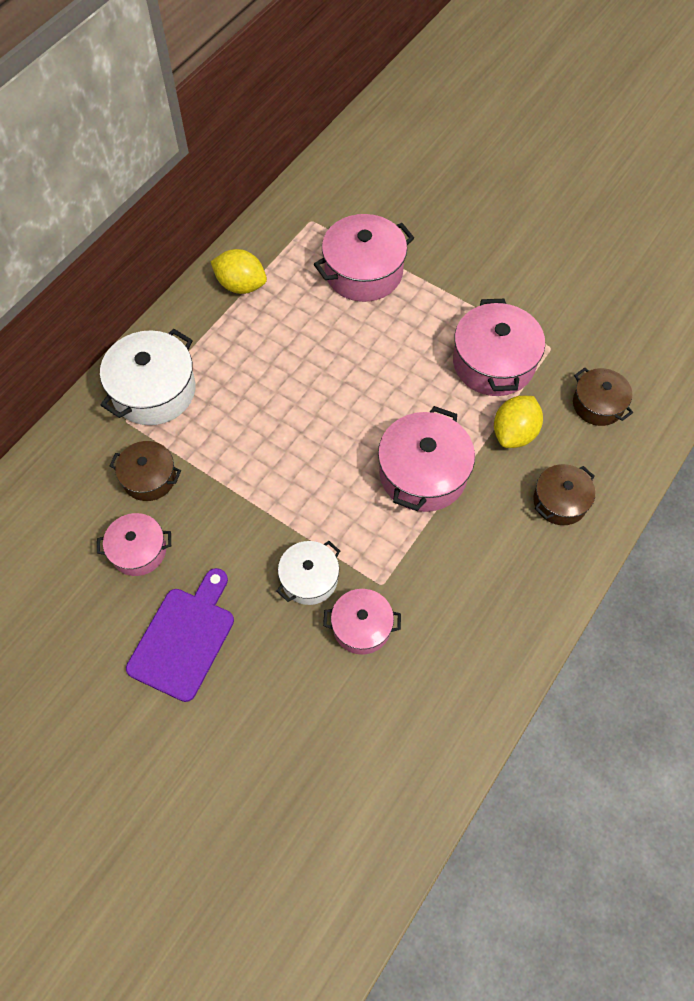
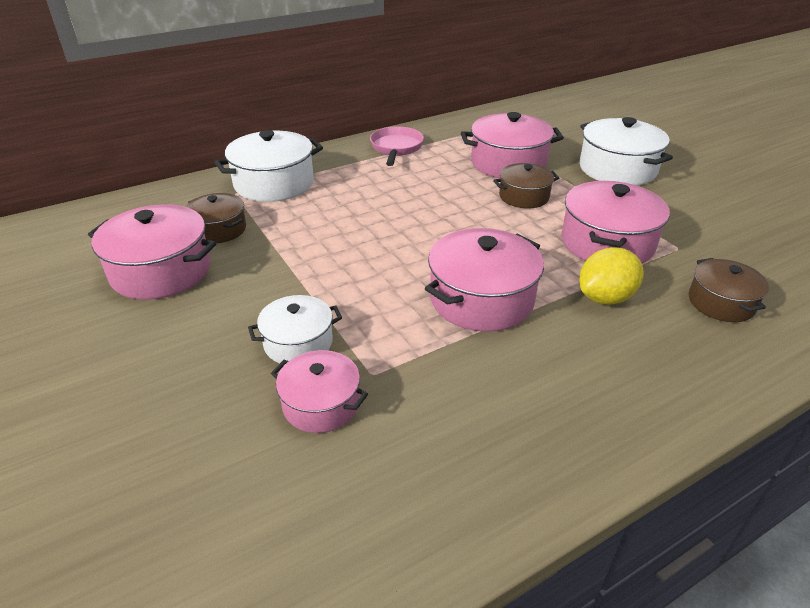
camera: 25 degrees right, 25 degrees down
(138, 550) = (161, 271): pink pot -> pink pot, size x1.64
(184, 638) = (133, 347): purple cutting board -> none
(241, 285) = (396, 148): yellow lemon -> pink pan
(467, 245) = (617, 169): none -> white pot
(560, 501) = (638, 370): brown pot -> brown pot (524, 197)

